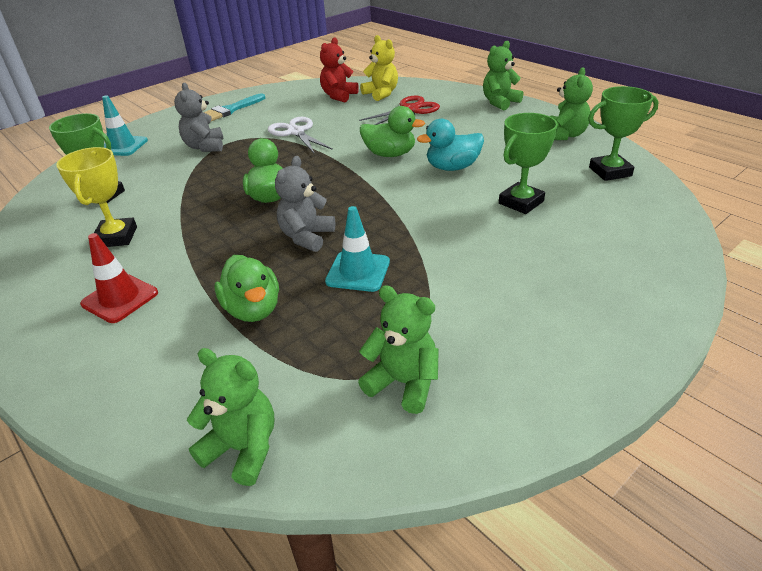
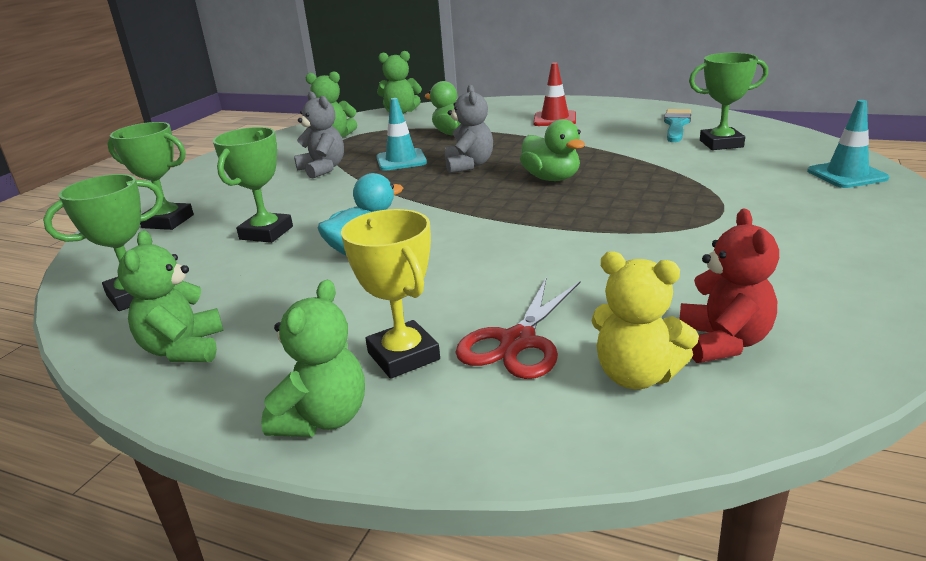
camera: 155 degrees right, 10 degrees down
(116, 237) = (632, 132): yellow trophy -> yellow trophy (403, 356)
(205, 147) = (739, 198): grey teddy bear -> grey teddy bear (323, 169)
(230, 110) = (857, 254): turquoise brush -> turquoise brush (676, 125)
(296, 132) = (657, 245): white scissors -> none
(390, 154) = (467, 247): green duck -> none
(620, 244) = (168, 221): none -> green trophy

